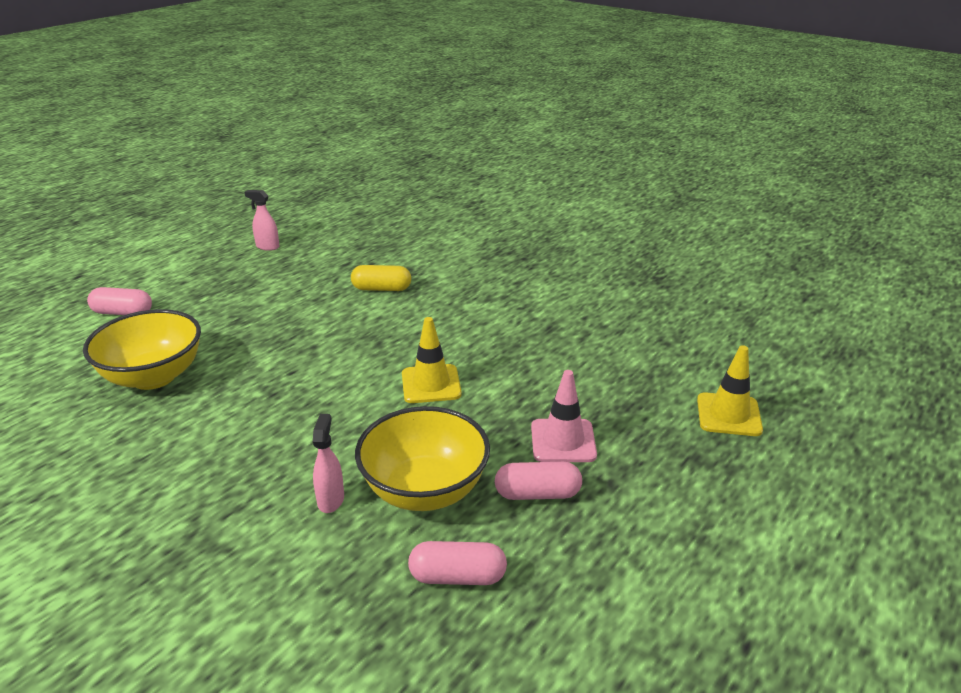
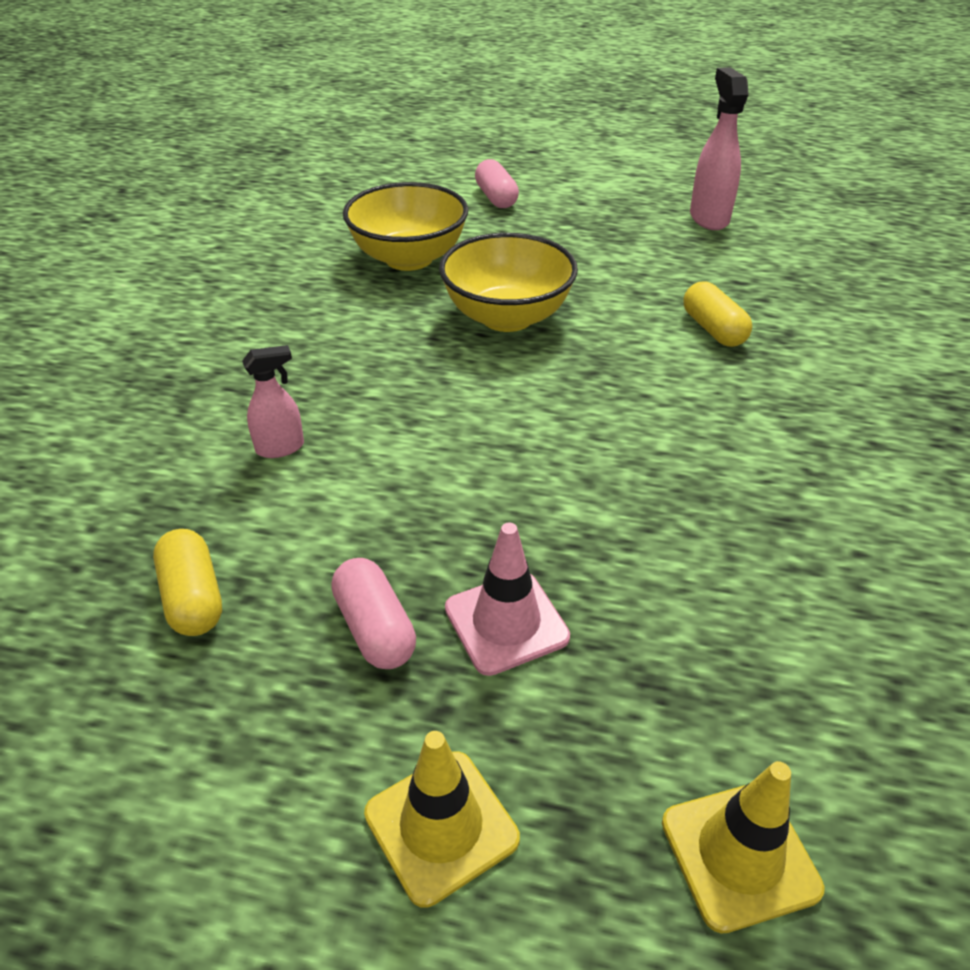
camera: 65 degrees right, 10 degrees up
(267, 247) = (708, 218): pink spray bottle -> pink spray bottle, size x1.68
(425, 490) = (331, 516): yellow bowl -> yellow bowl (507, 317)
(431, 384) = (540, 447): yellow traffic cone -> yellow traffic cone (441, 826)
(457, 576) = (193, 597): pink capsule -> yellow capsule

